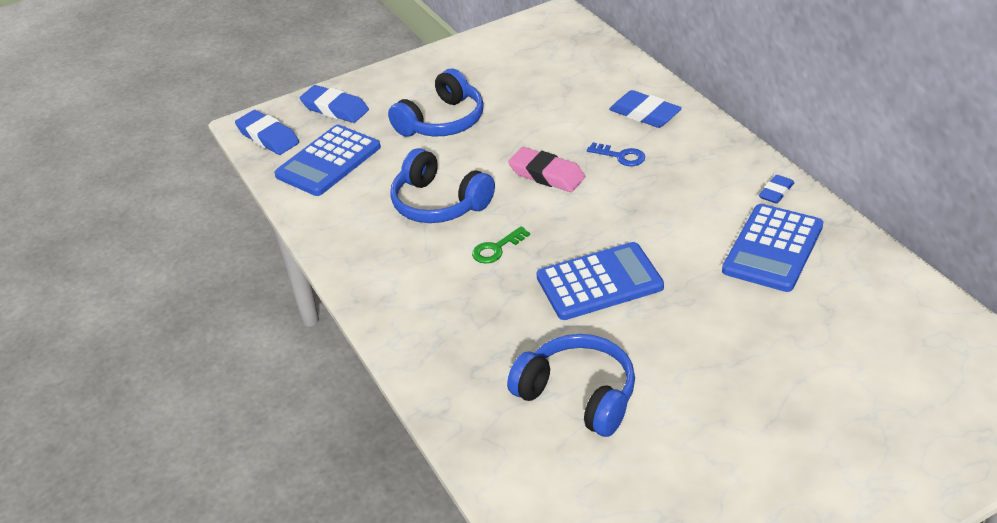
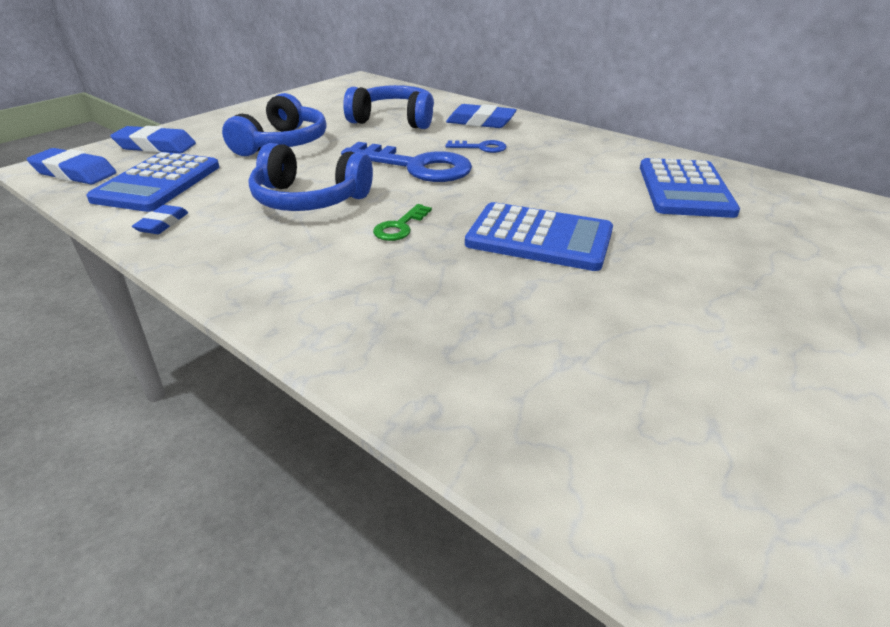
camera: 25 degrees left, 5 degrees down
(546, 175) = (417, 166): pink eraser -> blue key
(578, 395) = (611, 353): blue headphones -> blue headphones (394, 120)
(599, 282) = (539, 238): blue calculator -> blue calculator turned 60 degrees clockwise
(776, 192) = (644, 154): blue eraser -> blue eraser (162, 224)

